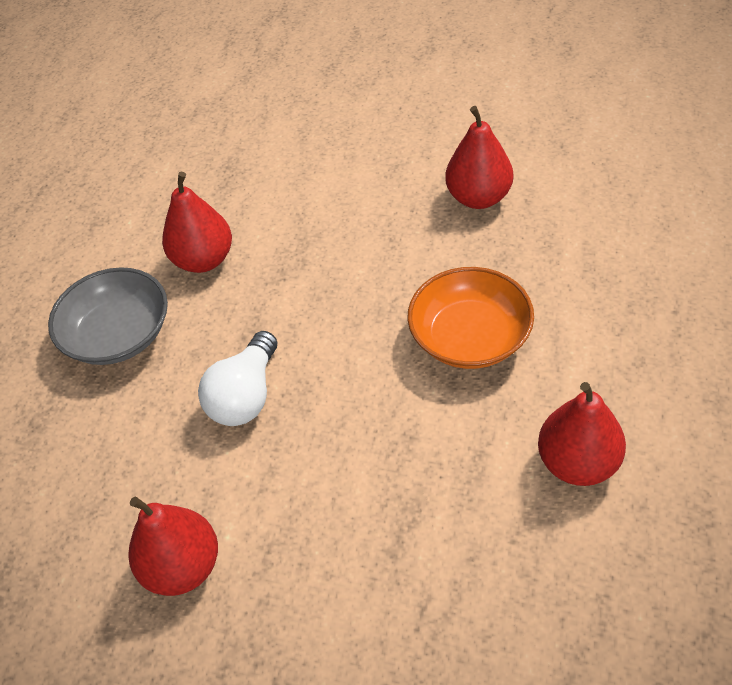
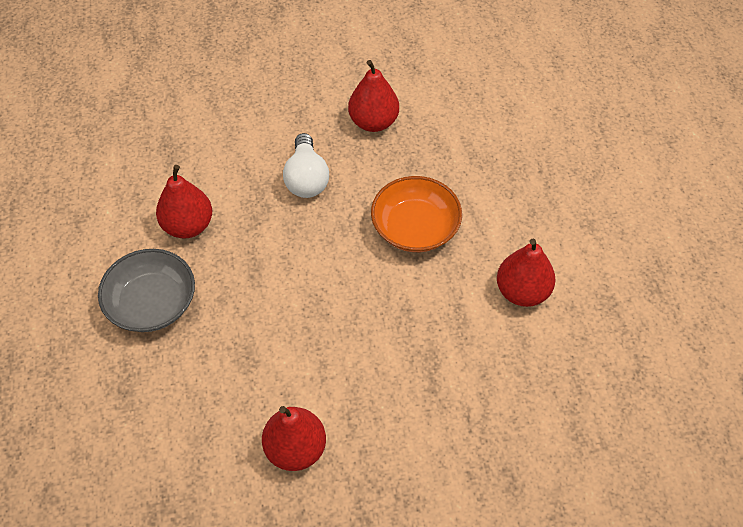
camera: 30 degrees left, 5 degrees up
(246, 396) = (277, 318): white light bulb -> white light bulb (306, 178)

